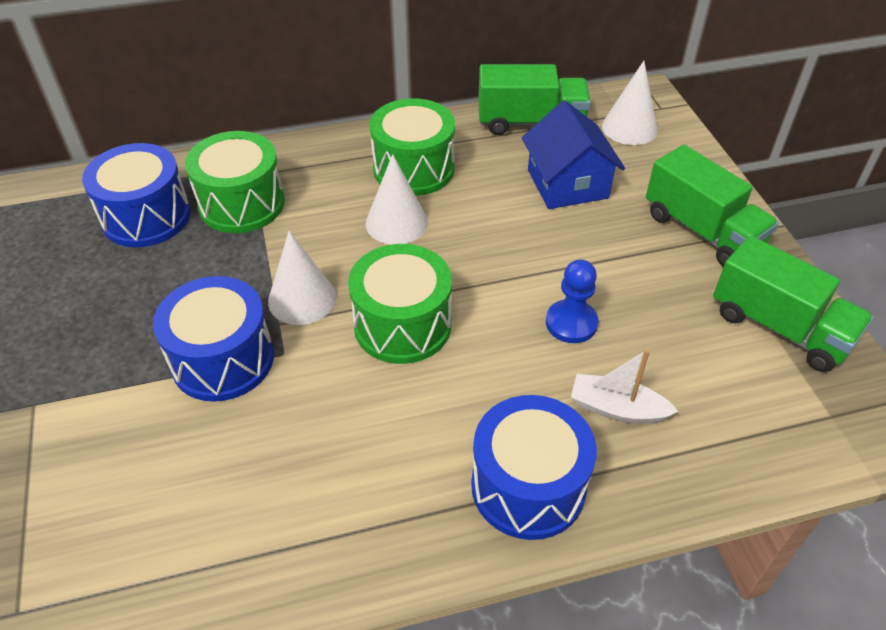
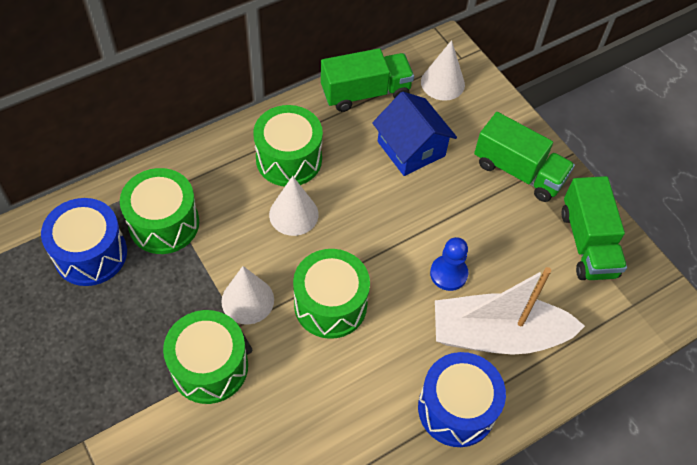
camera: 20 degrees left, 10 degrees up
(223, 359) = (209, 367): blue drum -> green drum
(617, 409) = (497, 335): white boat -> white boat, size x2.04
(779, 327) = (587, 243): green truck -> green truck turned 60 degrees clockwise

